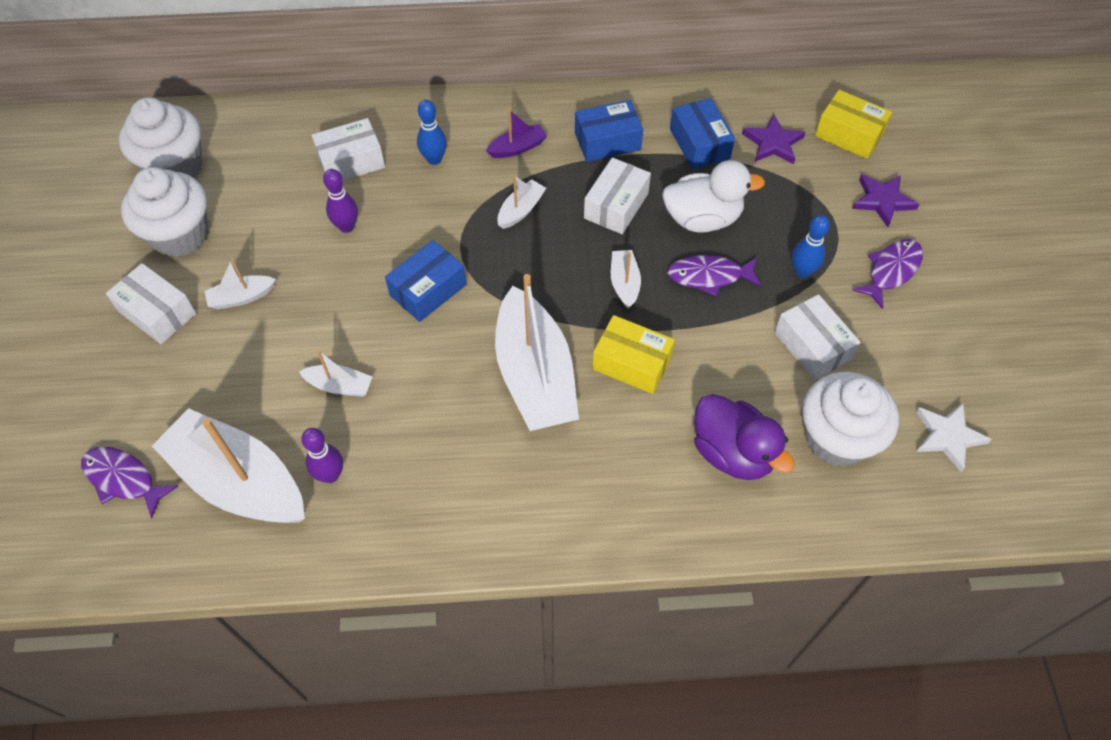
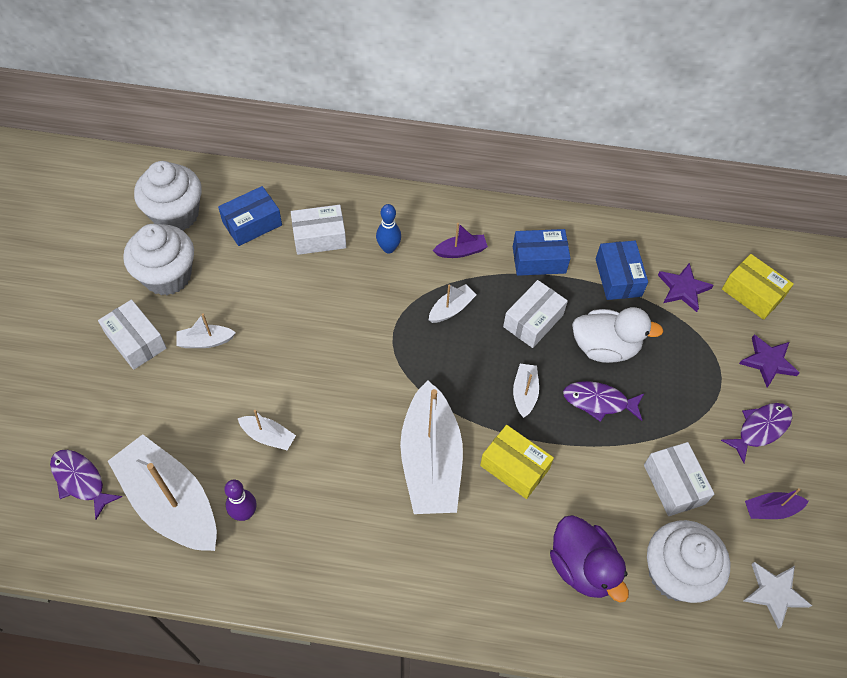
camera: 10 degrees right, 0 degrees up
(346, 226) = (303, 295): purple bowling pin -> none
(428, 290) = (358, 366): blue box -> blue box (252, 224)
(802, 271) = (681, 413): blue bowling pin -> none
(923, 351) = (771, 509): none -> purple boat

